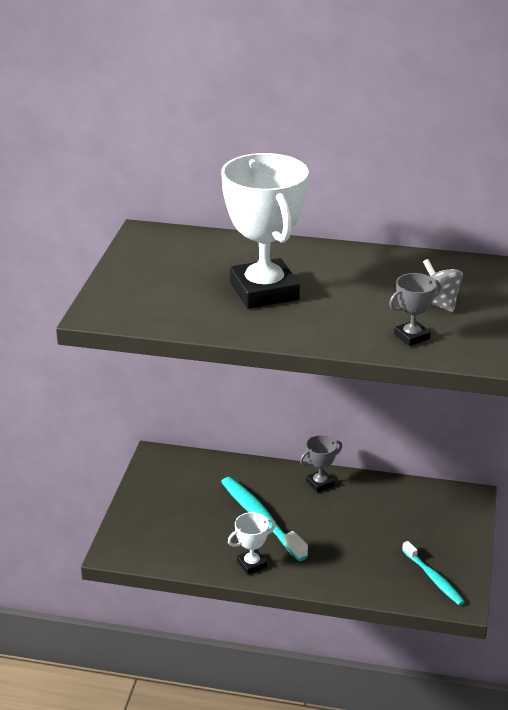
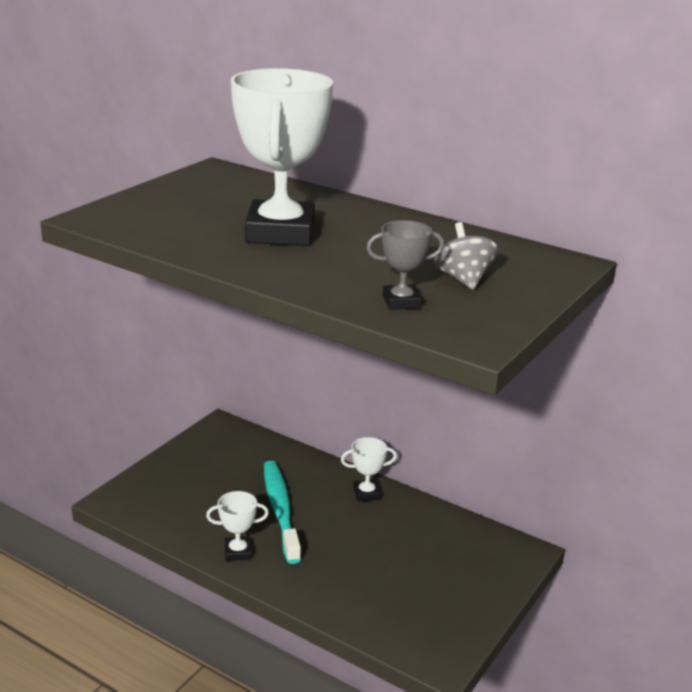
camera: 20 degrees right, 5 degrees down
(320, 483) = (366, 493): grey trophy -> white trophy
(433, 578) = (426, 626): turquoise toothbrush -> none

